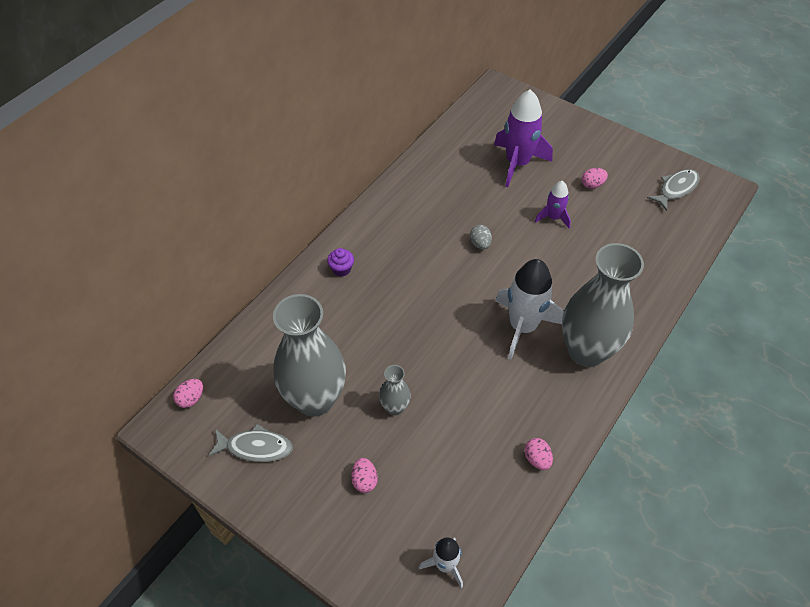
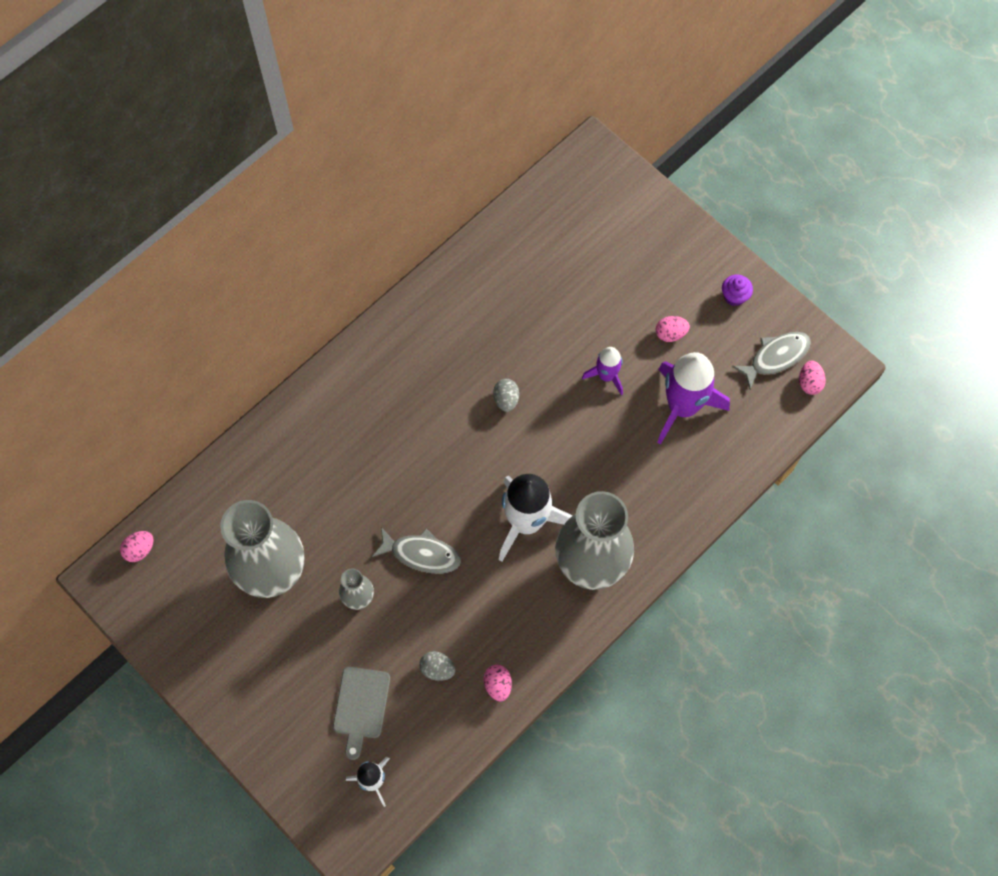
camera: 10 degrees right, 15 degrees up
(255, 447) = (201, 619): grey fish -> grey fish (421, 554)
(341, 269) = (333, 408): purple cupcake -> purple cupcake (734, 296)
(364, 480) = (309, 677): pink egg -> pink egg (809, 383)
(418, 499) = (361, 706): none -> grey cutting board
(479, 454) = (437, 669): none -> grey egg
(517, 163) = (585, 285): purple rocket -> purple rocket (682, 406)

